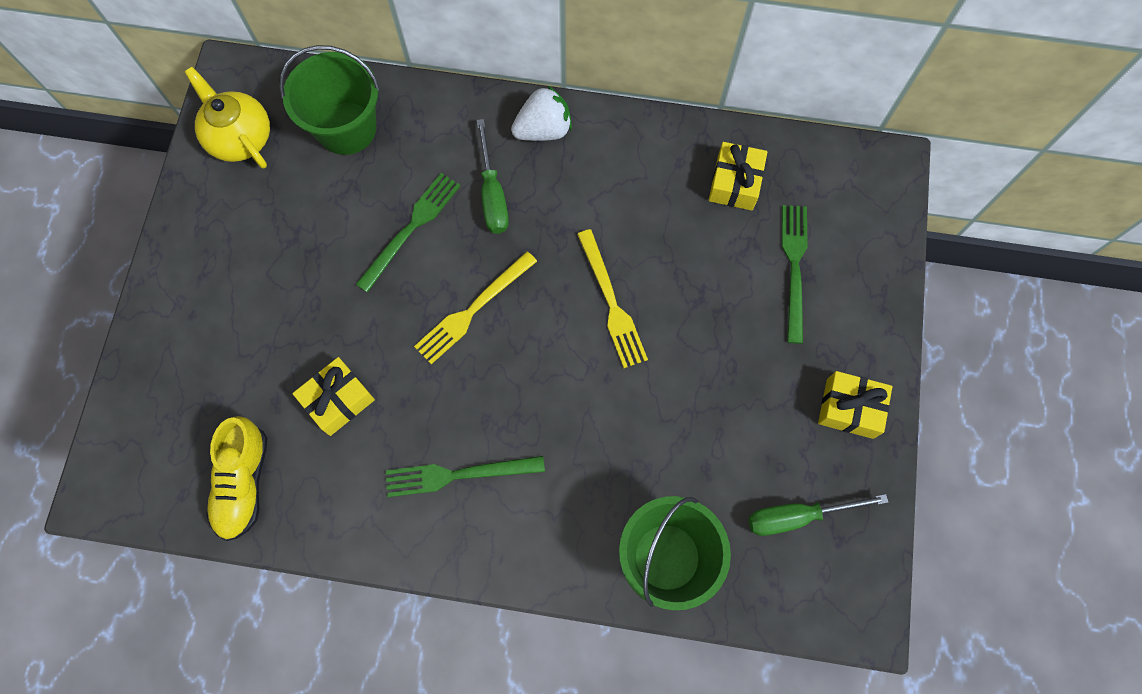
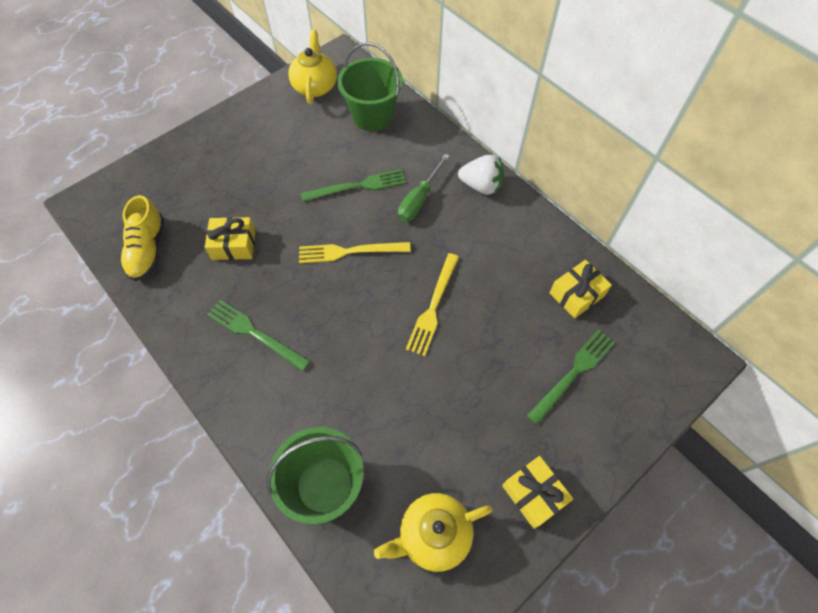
camera: 40 degrees right, 10 degrees down
(244, 482) = (148, 250): yellow shoe -> yellow shoe turned 45 degrees counterclockwise
(797, 516) = (433, 534): green screwdriver -> yellow teapot

